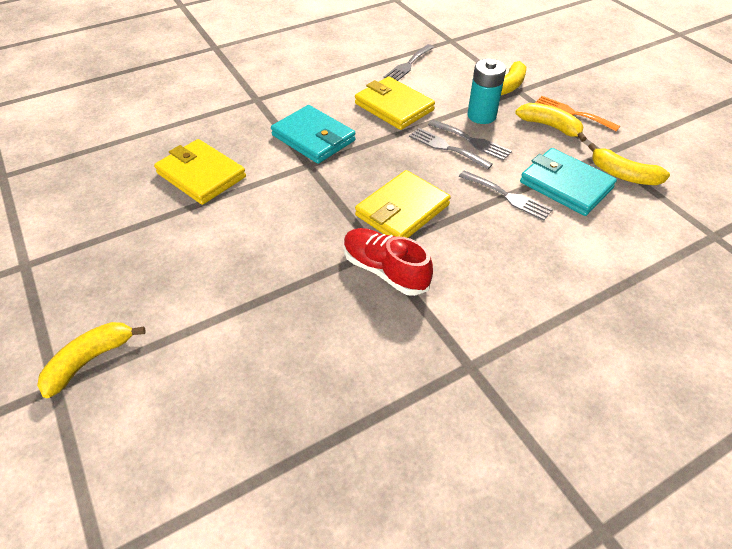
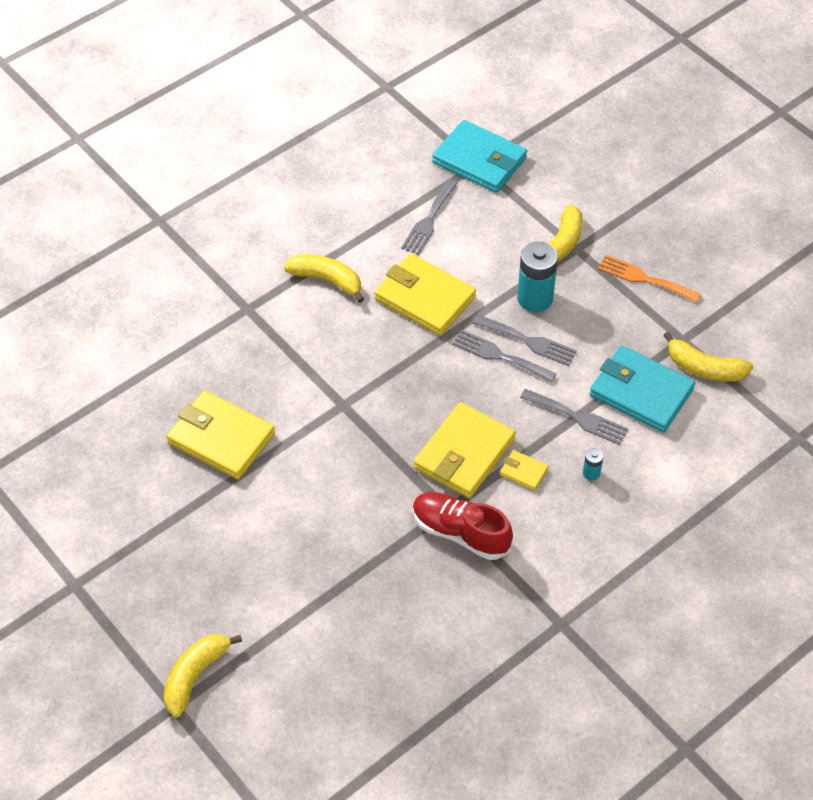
camera: 10 degrees left, 5 degrees up
(313, 138) = (337, 363): turquoise wallet -> turquoise wallet (479, 160)
(453, 230) = (523, 472): none -> yellow wallet
(515, 239) = (591, 473): none -> turquoise battery
(550, 126) = (619, 305): yellow banana -> yellow banana (327, 280)

